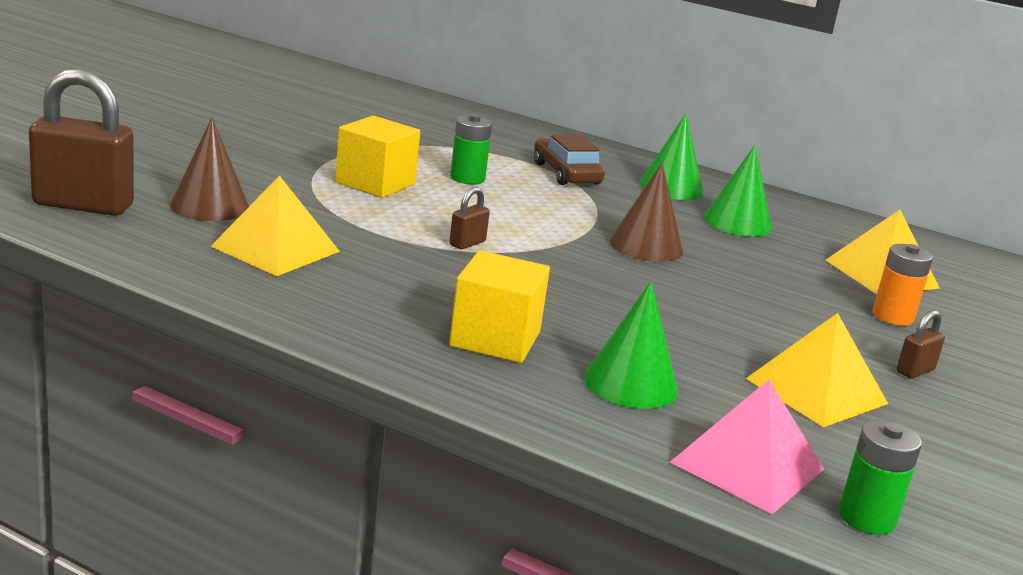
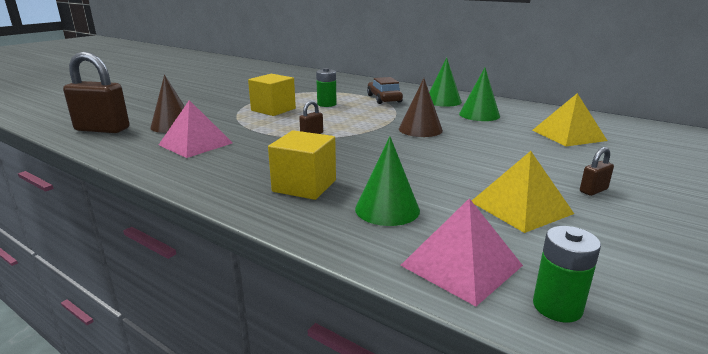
camera: 10 degrees right, 0 degrees up
(275, 248) = (195, 144): yellow pyramid -> pink pyramid
(892, 316) = (576, 158): orange battery -> none

